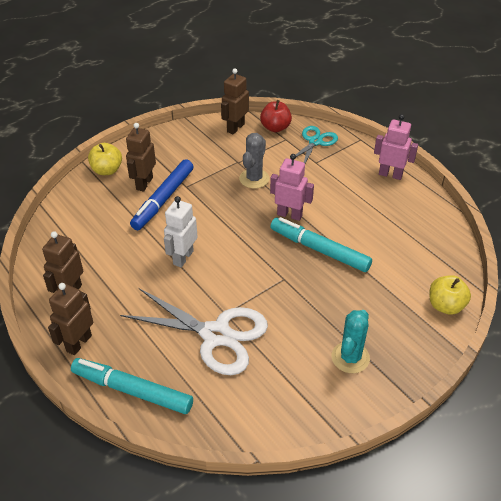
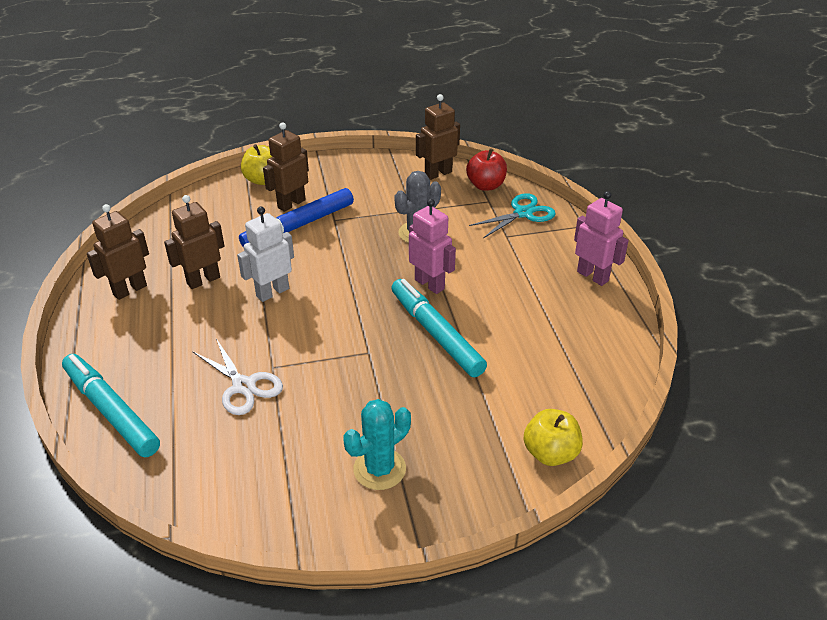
camera: 25 degrees right, 5 degrees down
(78, 343) = (97, 343): brown robot -> brown robot (203, 280)
(216, 335) = (243, 386): white scissors -> white scissors, size x0.59

